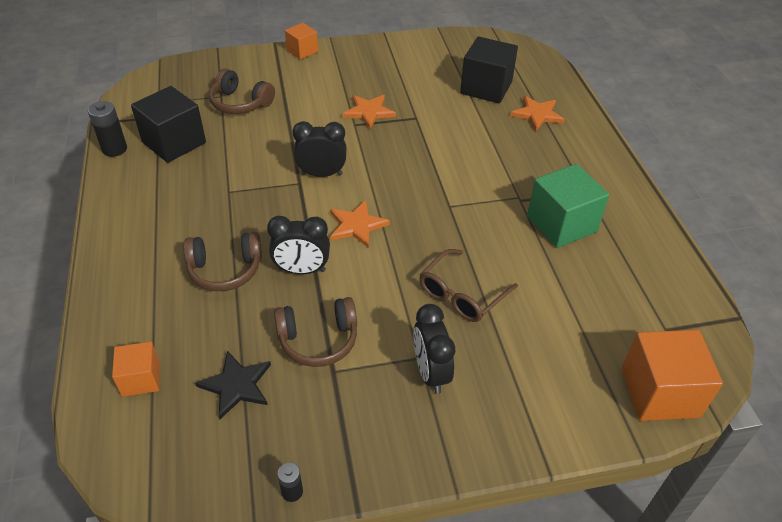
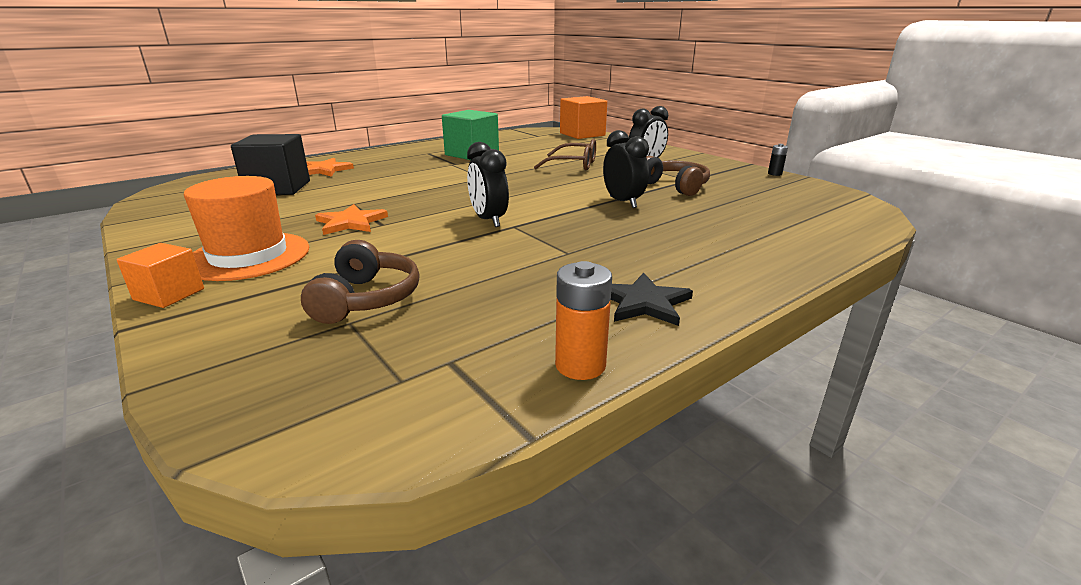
camera: 115 degrees left, 20 degrees down
(114, 149) = (580, 365): black battery -> orange battery
(141, 379) = (814, 222): orange cube -> none
(174, 142) = (511, 317): black cube -> none
(225, 270) = (669, 225): brown headphones -> none
(236, 385) = (751, 197): black star -> black star (644, 302)
(336, 72) = (248, 256): none -> orange hat
(357, 225) = (545, 196): orange star -> none

